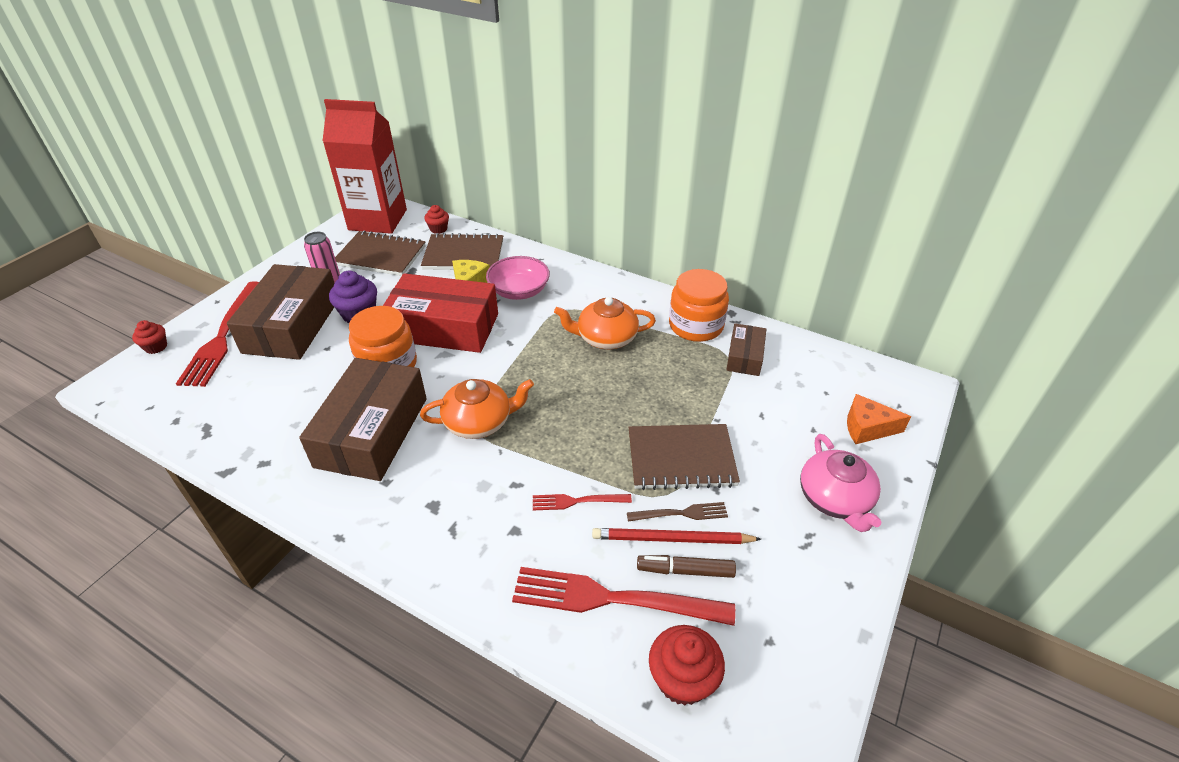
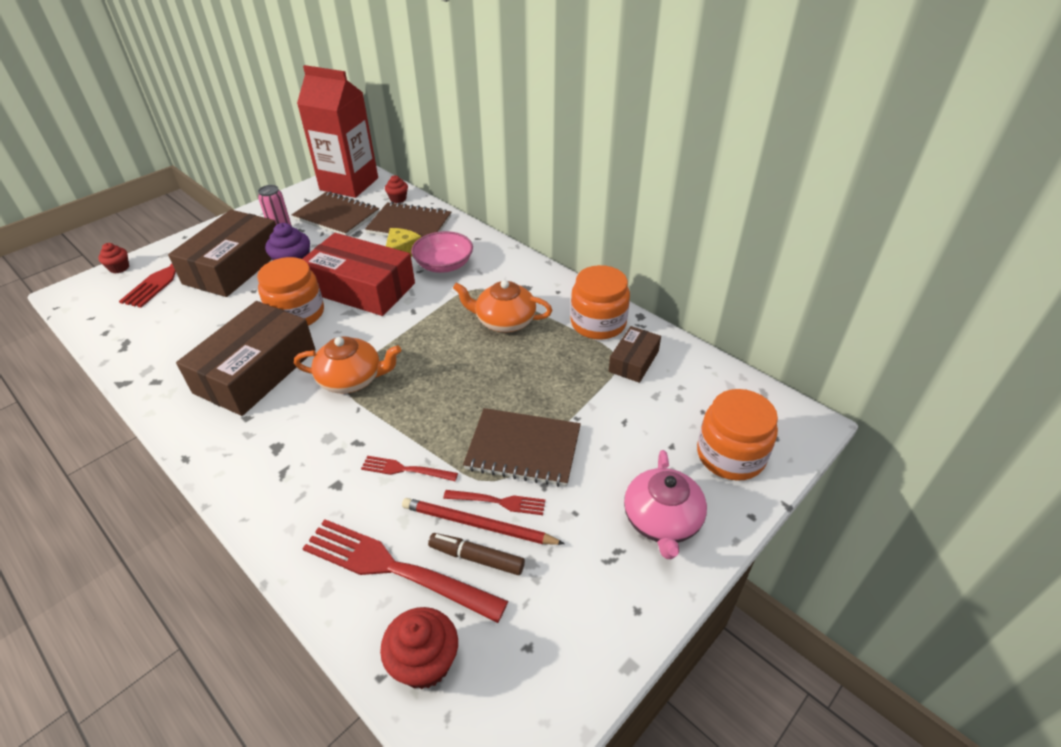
camera: 15 degrees right, 0 degrees up
(681, 513) = (499, 502): brown fork -> red fork
(867, 428) = (730, 455): orange cheese -> orange jar

